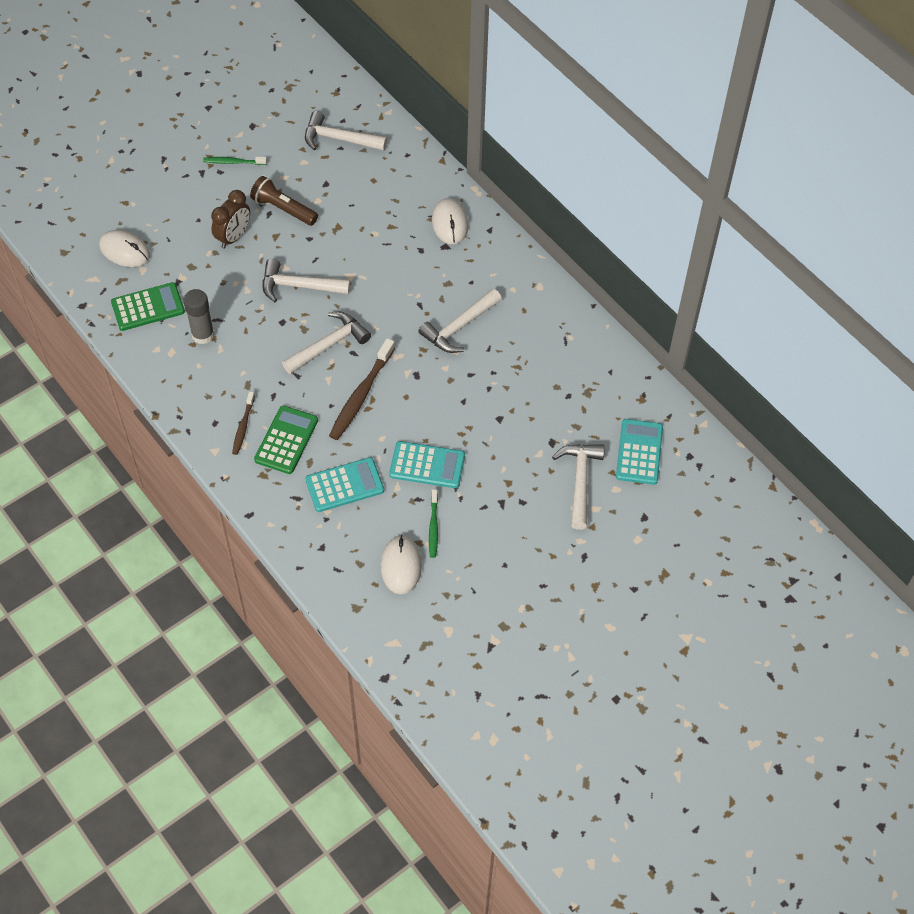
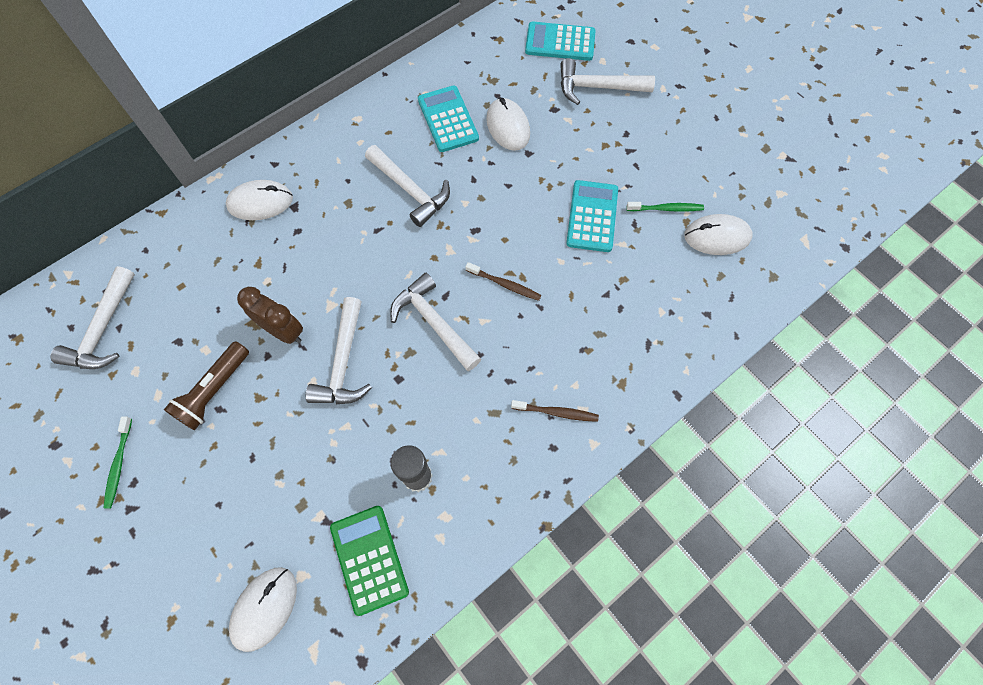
camera: 90 degrees left, 10 degrees up
(233, 237) = (255, 452): brown clock -> brown clock (283, 331)
(286, 440) = (572, 361): green calculator -> none
(344, 485) = (626, 295): turquoise calculator -> turquoise calculator (448, 119)
(361, 395) = (505, 284): brown toothbrush -> brown toothbrush, size x0.57
(530, 403) = (508, 127): none -> white mouse

